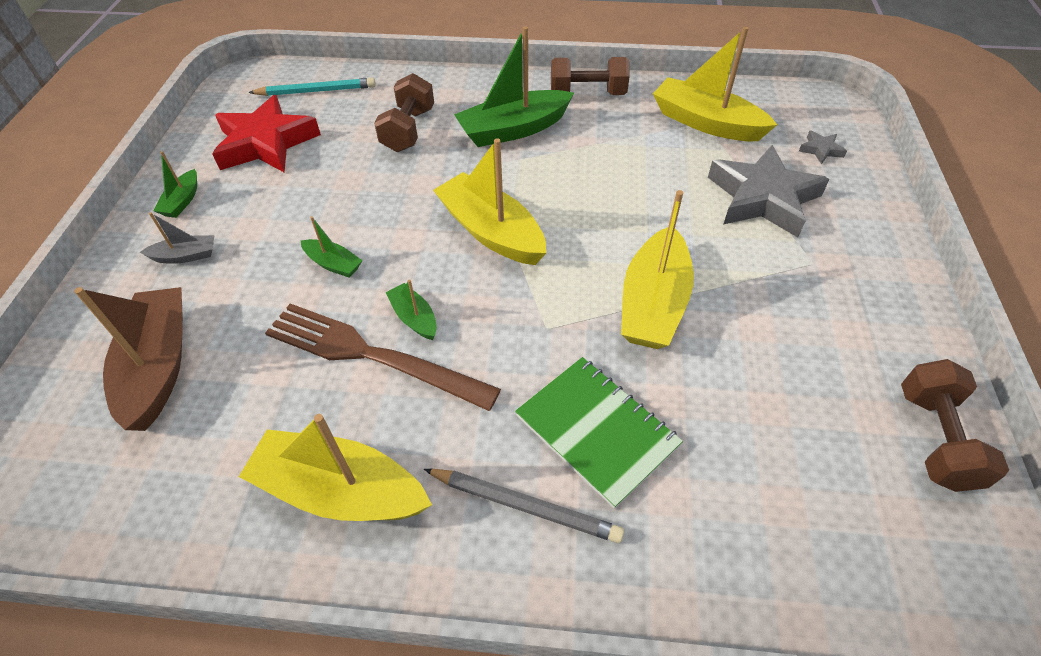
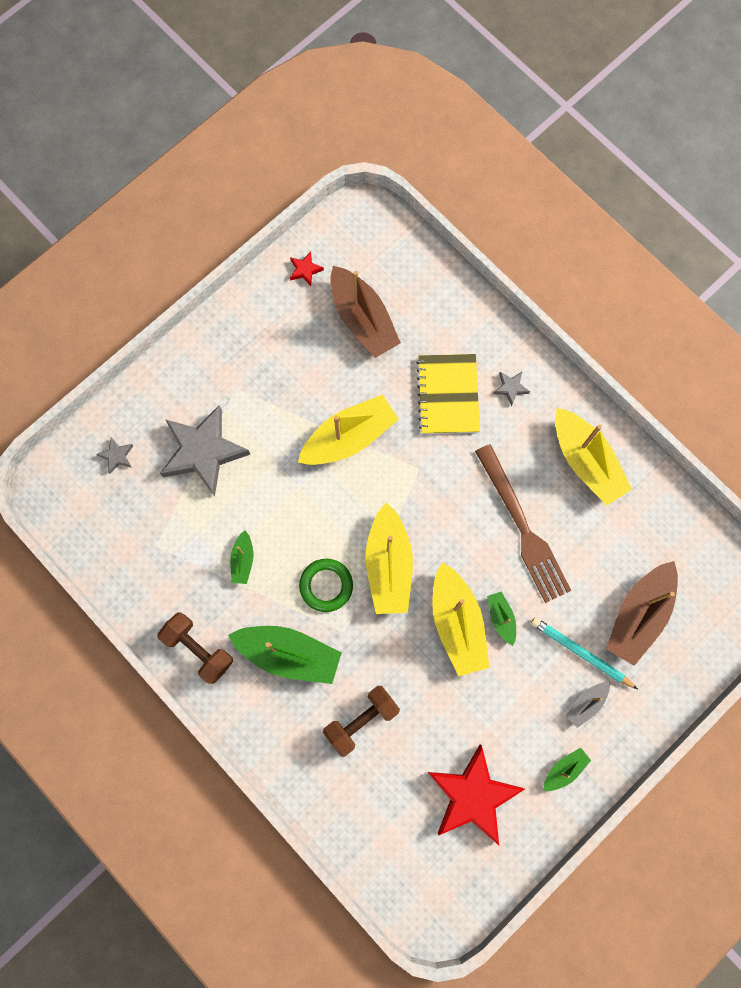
camera: 140 degrees left, 25 degrees up
(185, 256) = (586, 704): grey boat -> grey boat turned 75 degrees counterclockwise
(317, 91) = (393, 840): turquoise pencil -> turquoise pencil (581, 652)
(414, 318) = (483, 535): green boat -> green boat (243, 560)
(525, 506) = (510, 388): grey pencil -> grey star
(533, 184) = (326, 585): none -> green ring
(597, 430) = (448, 395): green notebook -> yellow notebook
(706, 123) = (154, 544): yellow boat -> yellow boat (457, 623)
(797, 437) = (362, 319): none -> brown boat
(935, 439) = (305, 270): brown dumbbell -> red star

